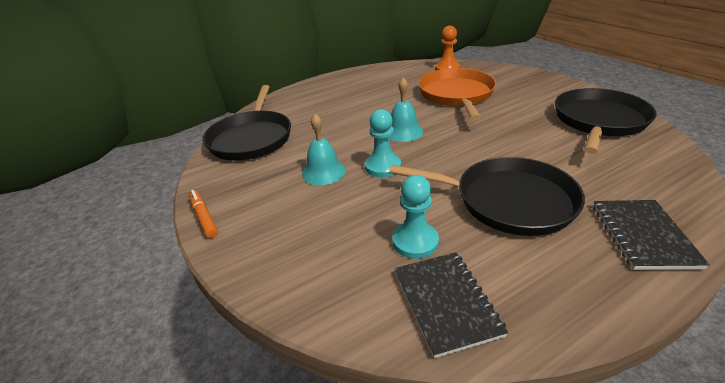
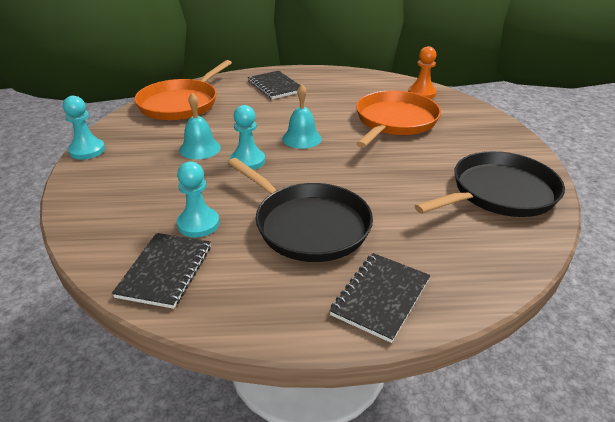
camera: 25 degrees right, 0 degrees up
(204, 217) = (87, 150): orange marker -> turquoise pawn
(251, 138) = (181, 103): black pan -> orange pan
(323, 97) = (275, 86): none -> black notebook

